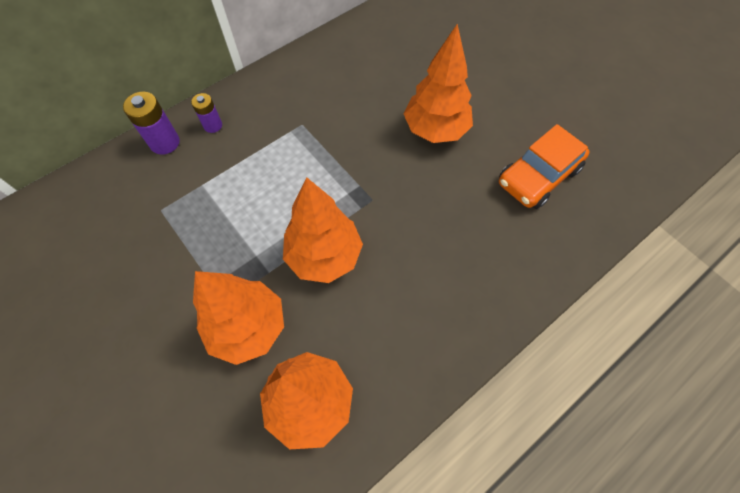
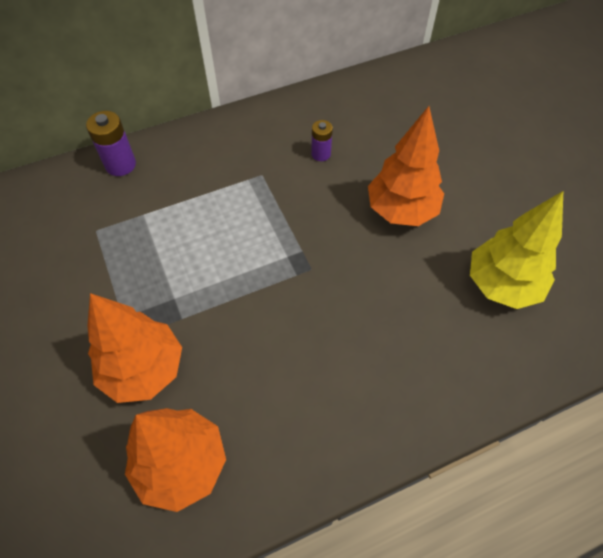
camera: 15 degrees right, 5 degrees down
(213, 125) = (172, 157): purple battery -> purple battery (321, 154)
(324, 256) = (243, 315): orange tree -> none
(538, 176) = (502, 285): orange car -> yellow tree

